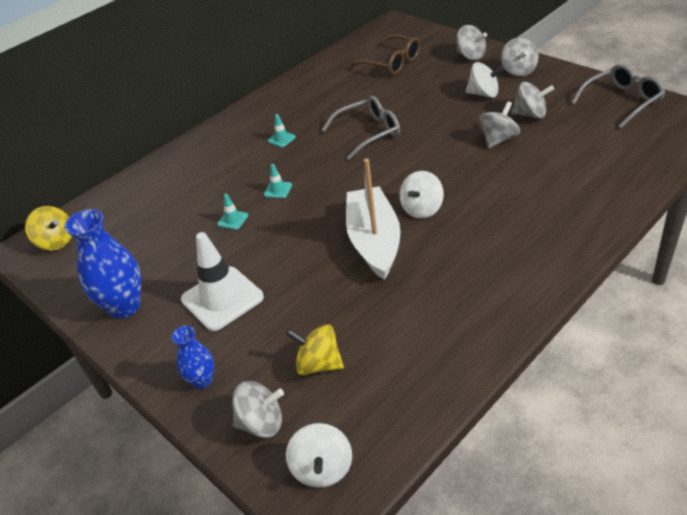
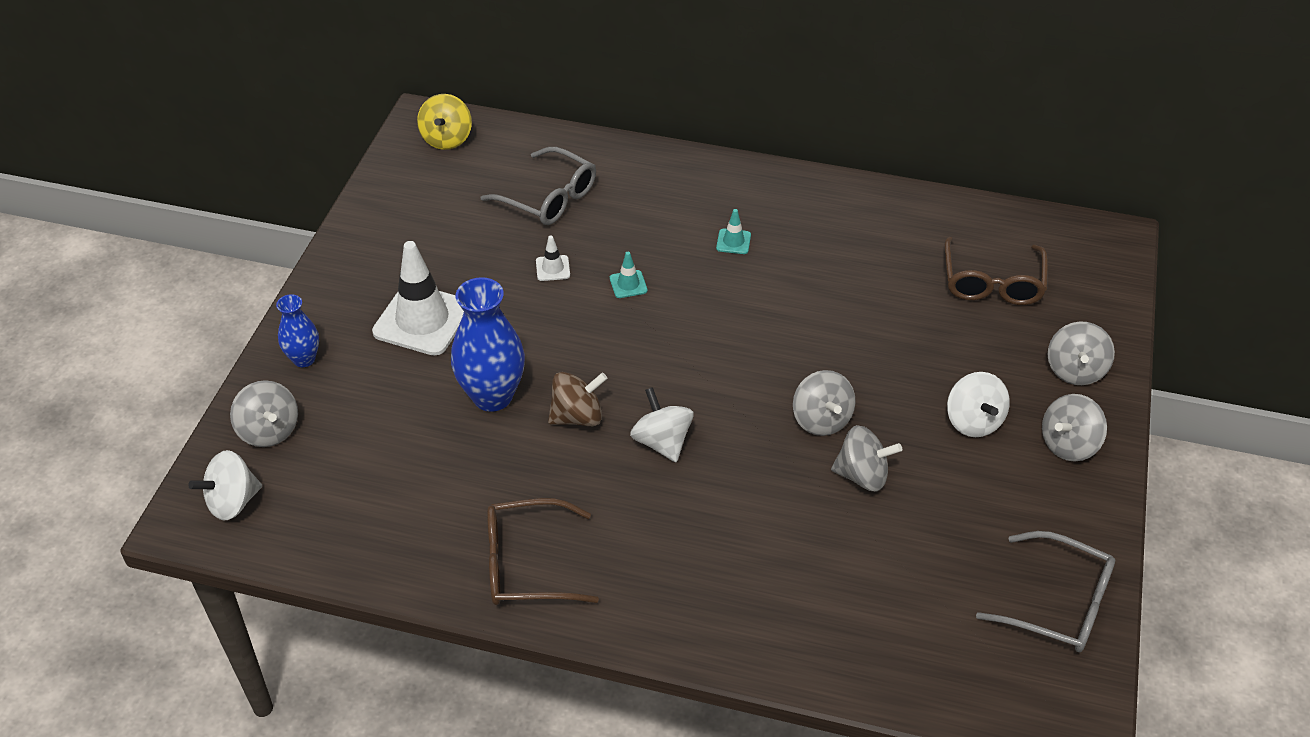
camera: 55 degrees right, 5 degrees up
(125, 306) = (377, 247): blue vase -> blue vase (492, 396)
(233, 220) = (553, 268): turquoise traffic cone -> white traffic cone
(318, 364) = (362, 444): yellow spinning top -> none
(369, 132) = (799, 325): grey glasses -> grey glasses (550, 198)
(374, 241) = (577, 416): white boat -> brown spinning top
(422, 209) = (662, 442): white spinning top -> white spinning top turned 60 degrees clockwise
(489, 299) = (525, 564): none -> brown glasses
(530, 114) = (950, 495): grey spinning top -> grey spinning top (821, 420)

